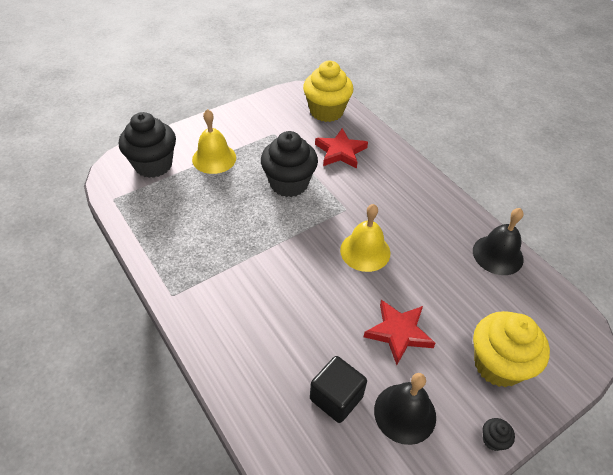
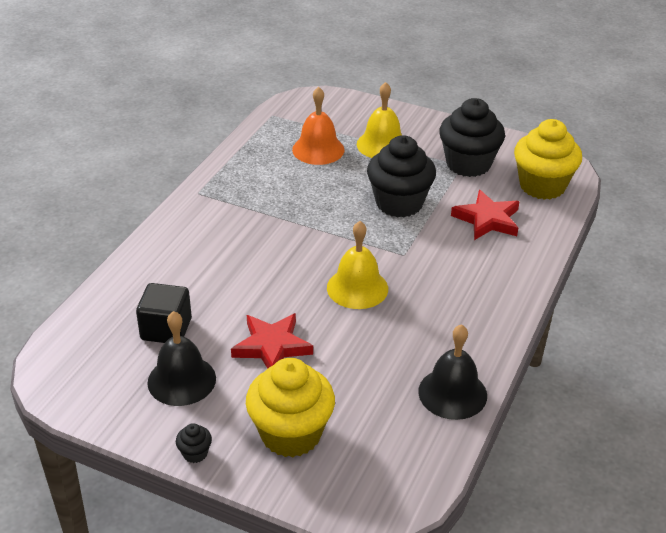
camera: 60 degrees right, 10 degrees down
(153, 165) = (335, 116): black cupcake -> black cupcake (468, 164)
(186, 194) = (318, 149): none -> orange bell

